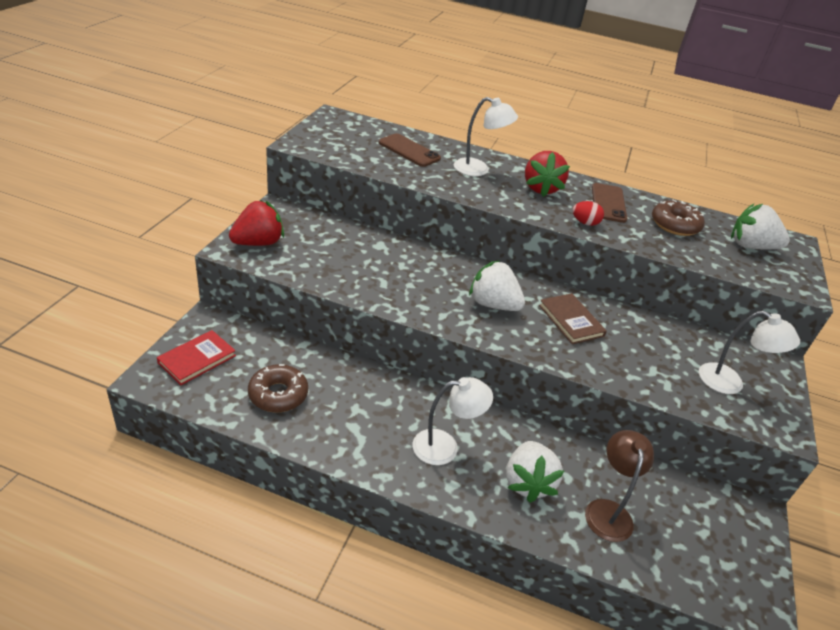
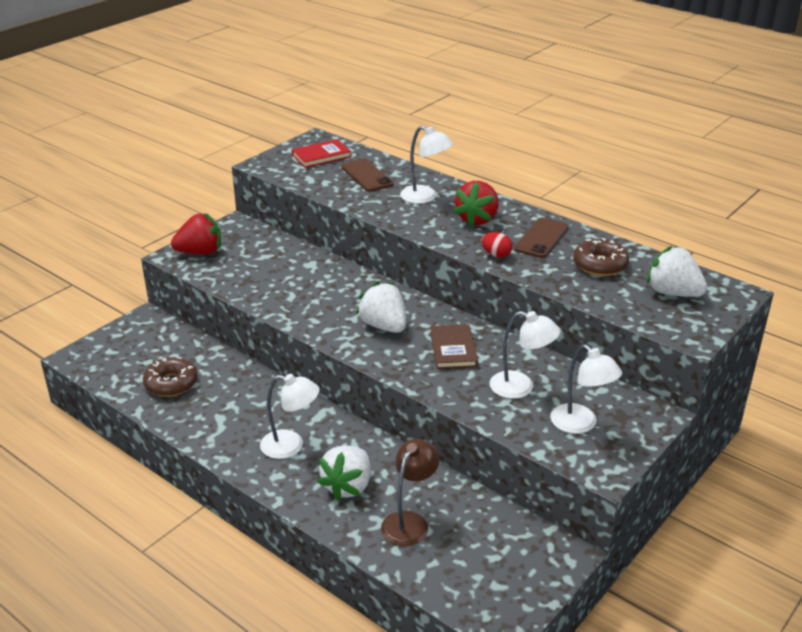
camera: 25 degrees right, 5 degrees down
(197, 359) = (120, 347): red book -> red book (321, 156)
(655, 352) = (521, 387): none -> white lamp

